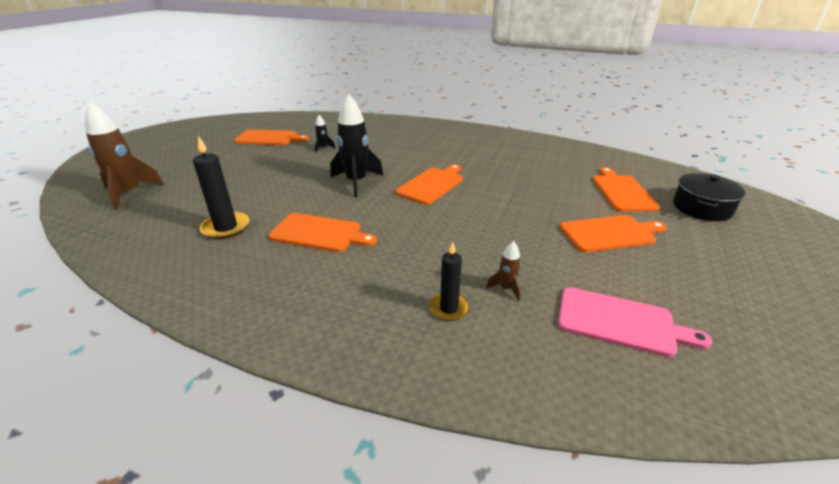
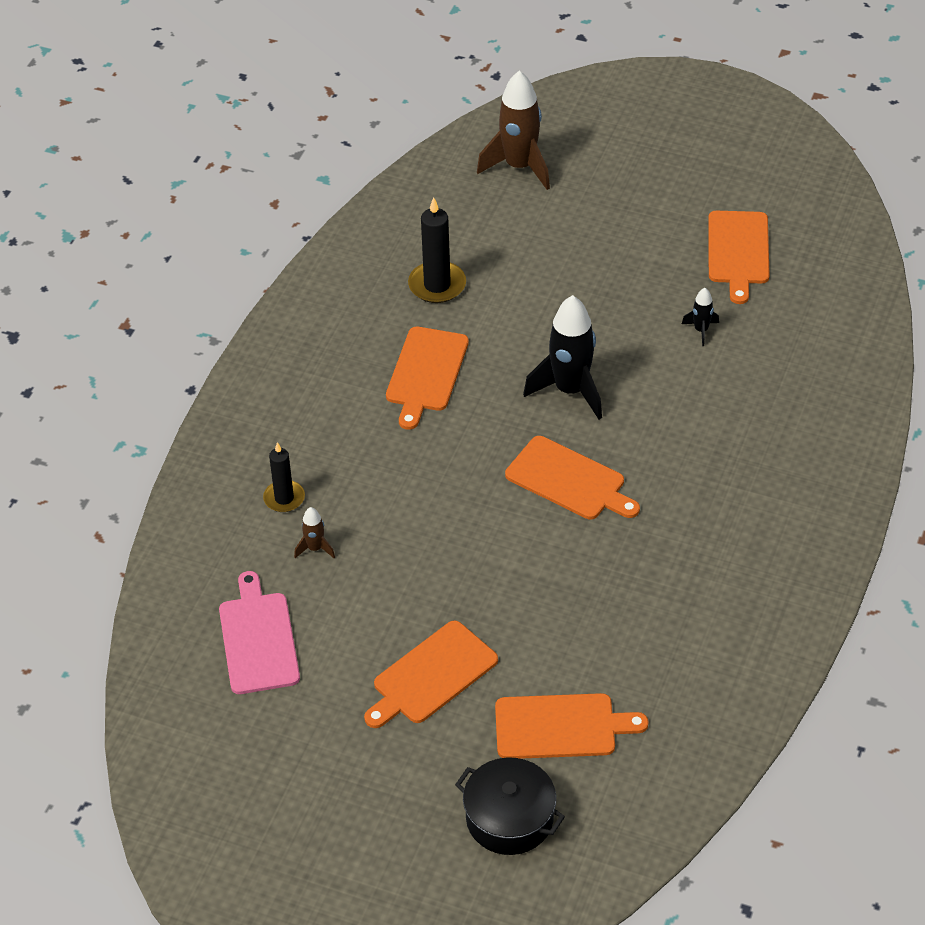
camera: 90 degrees right, 15 degrees up
(610, 233) = (431, 675): orange cutting board -> orange cutting board turned 60 degrees clockwise
(620, 322) = (258, 639): pink cutting board -> pink cutting board turned 150 degrees clockwise

